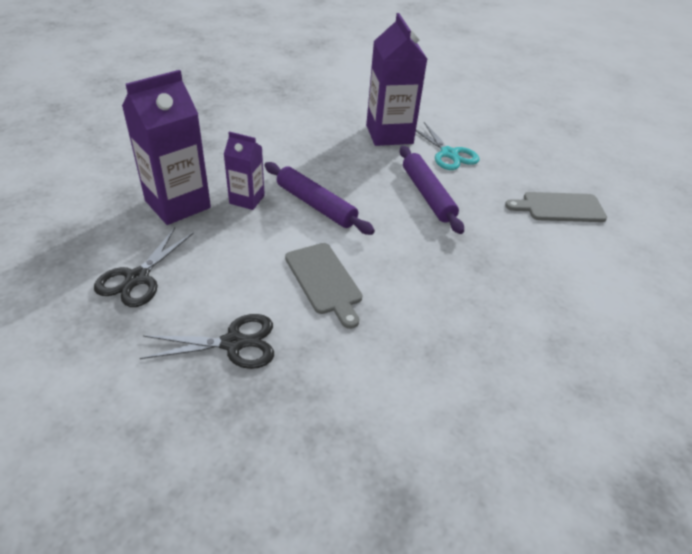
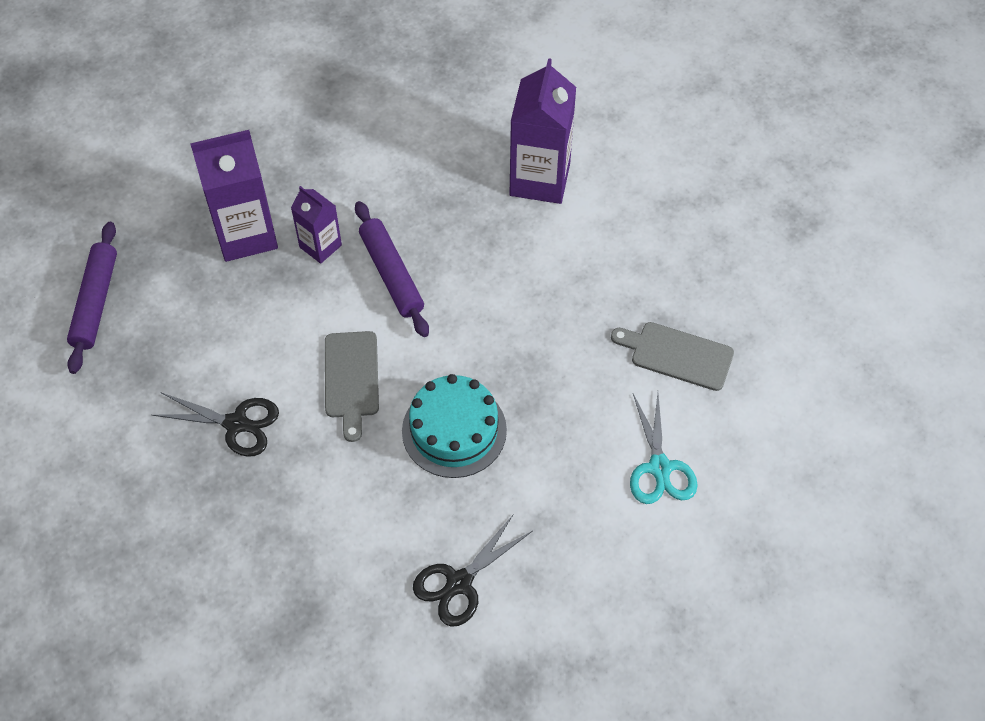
camera: 25 degrees right, 15 degrees up
(137, 278) = (176, 323): black scissors -> black scissors (459, 583)
(427, 195) = (528, 293): purple rolling pin -> purple rolling pin (95, 302)
(436, 295) = (454, 430): none -> turquoise cake
(449, 154) = (596, 233): turquoise scissors -> turquoise scissors (659, 468)

